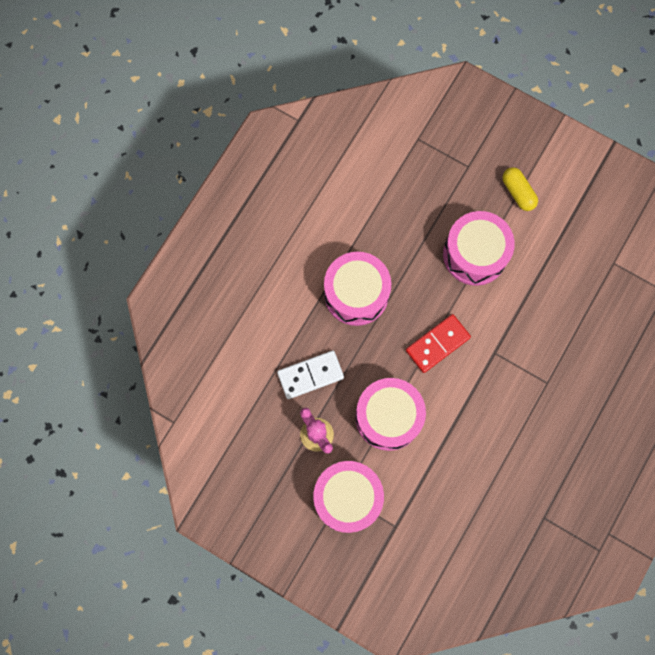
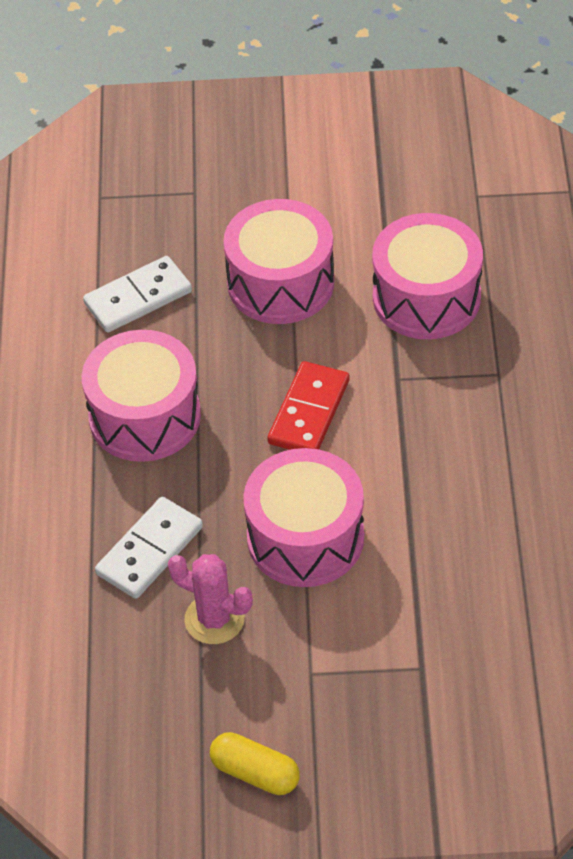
camera: 30 degrees left, 25 degrees down
(347, 498) = (322, 673): pink drum -> pink drum (426, 297)
(397, 217) = (138, 298): none -> white domino
(518, 192) = (286, 186): yellow capsule -> yellow capsule (255, 773)

